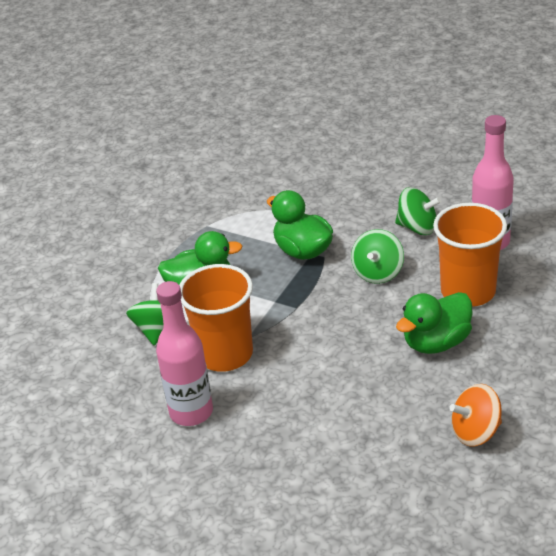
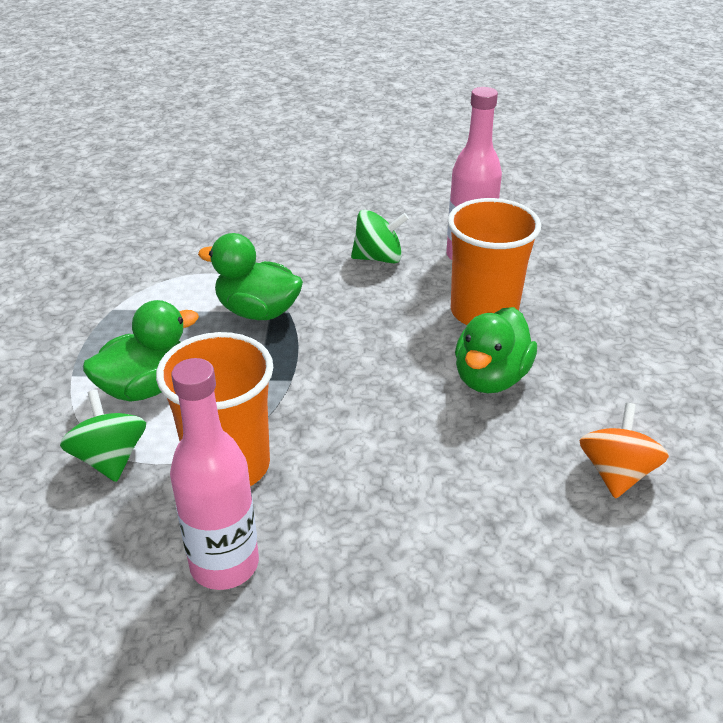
camera: 30 degrees left, 0 degrees up
(378, 272) = (366, 315): green spinning top -> none
(475, 432) = (616, 473): orange spinning top -> orange spinning top turned 150 degrees clockwise

